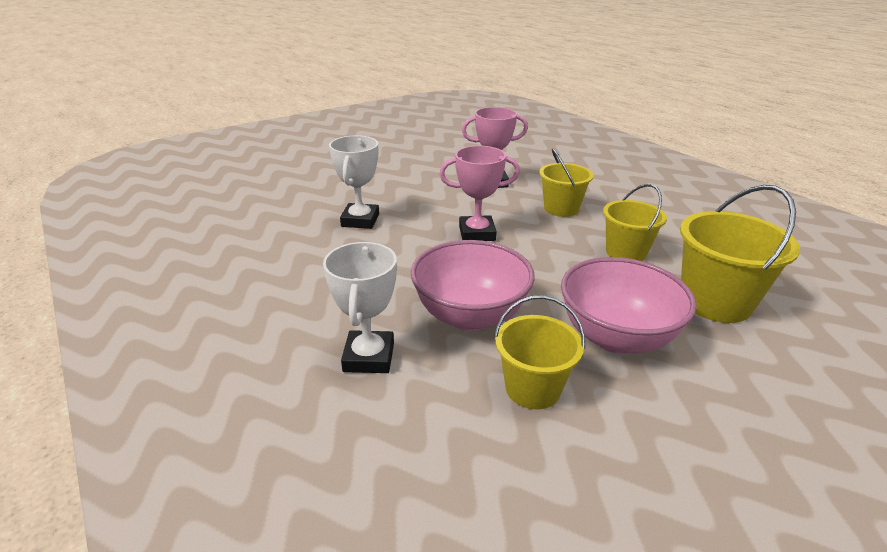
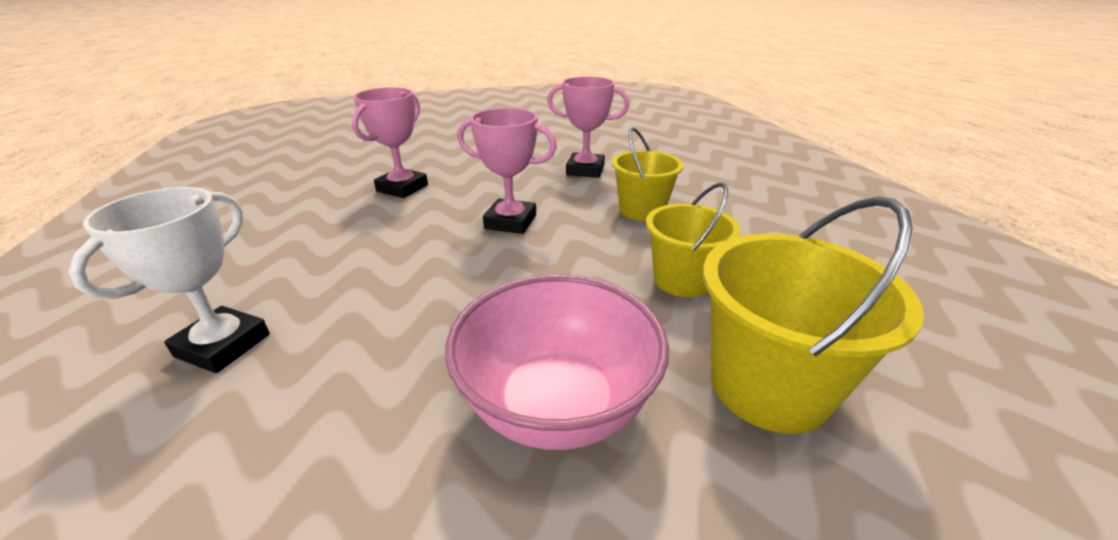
camera: 20 degrees right, 0 degrees up
(360, 220) = (402, 188): white trophy -> pink trophy
(470, 316) = (394, 321): pink bowl -> none
(532, 388) = (357, 454): yellow bucket -> none

